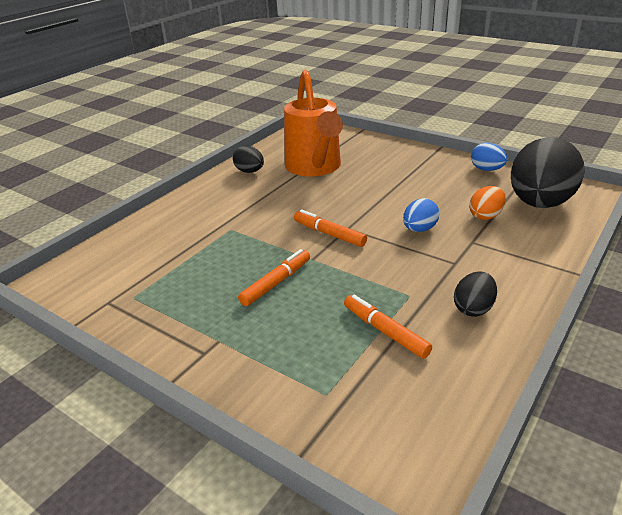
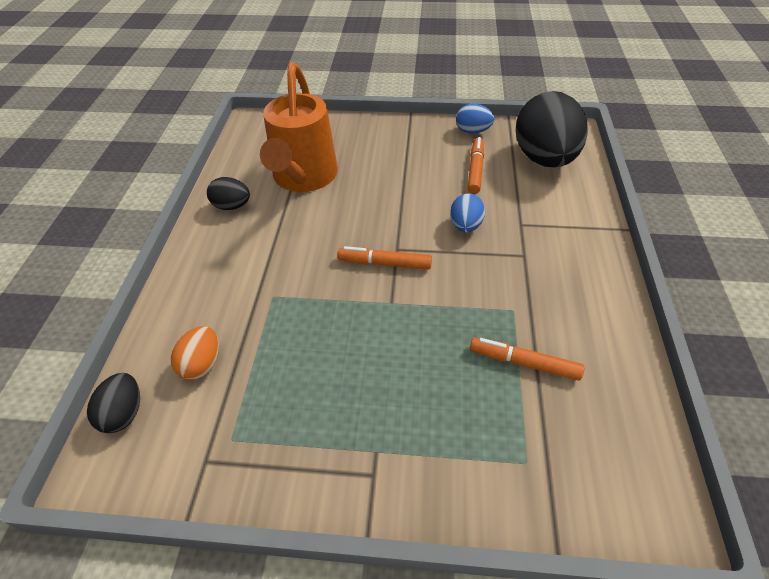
camera: 30 degrees left, 15 degrees up
(276, 282) = (378, 349): orange marker -> orange marker (475, 170)
(315, 168) = (303, 178): orange watering can -> orange watering can turned 45 degrees clockwise
(473, 308) = (576, 302): black egg -> black egg (124, 413)
(485, 216) = (511, 189): orange egg -> orange egg (202, 364)

